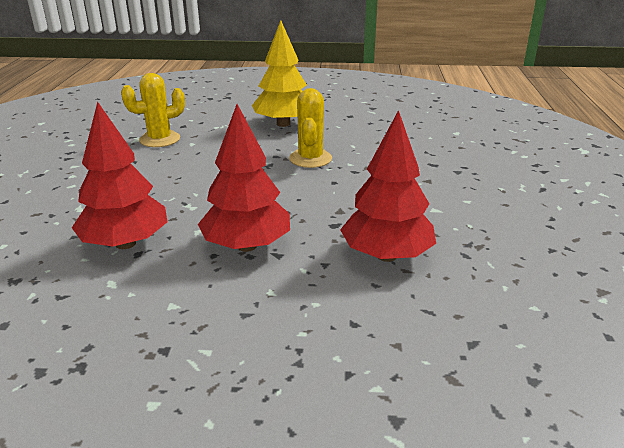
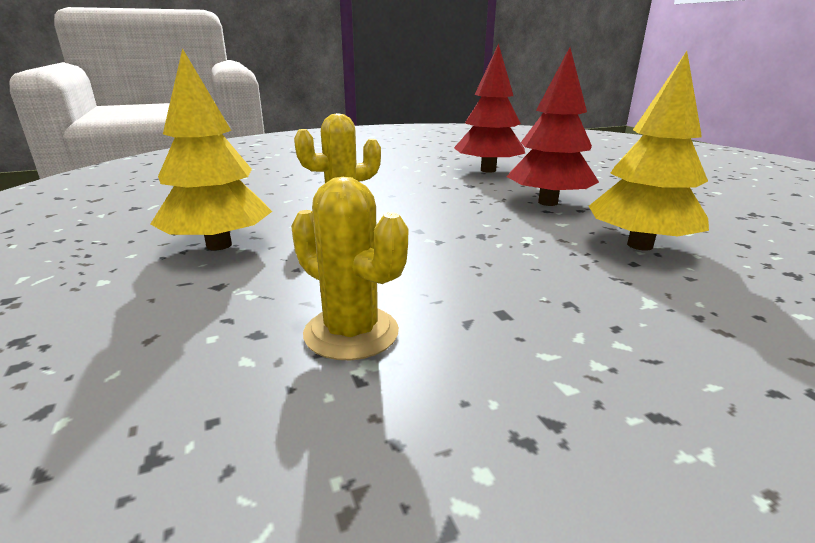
camera: 115 degrees left, 5 degrees down
(125, 243) = (640, 245): red tree -> yellow tree

